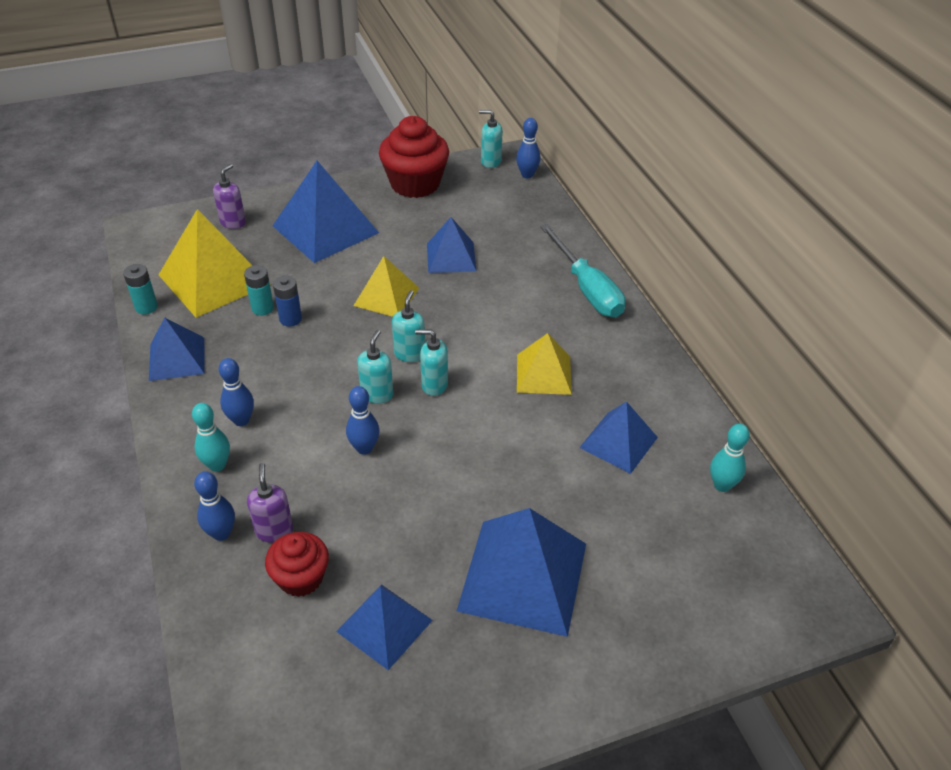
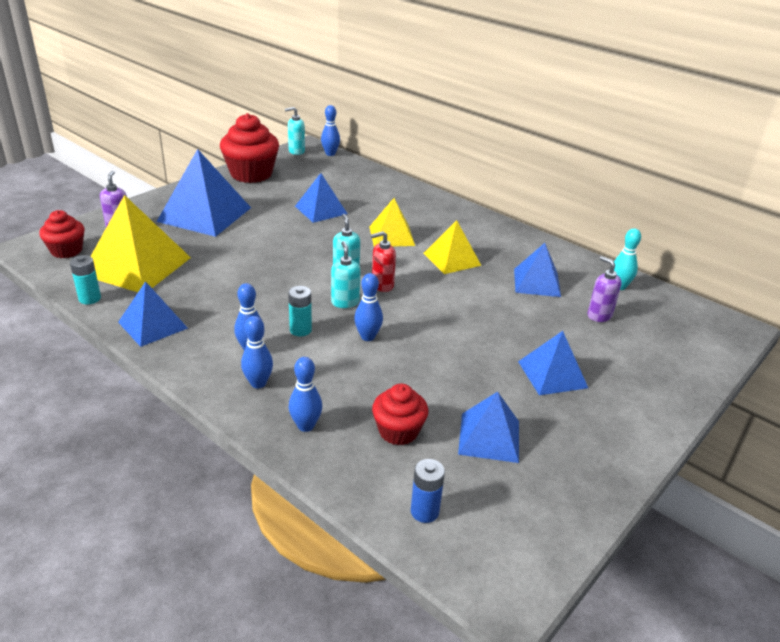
camera: 30 degrees left, 10 degrees down
(167, 240) = (66, 250): none -> red cupcake
(217, 465) = (258, 383): turquoise bowling pin -> blue bowling pin
(262, 308) = (199, 274): turquoise battery -> turquoise battery (300, 330)
(274, 530) = (347, 409): purple soap dispenser -> purple soap dispenser (599, 315)
(290, 319) = (230, 275): blue battery -> blue battery (424, 511)
(386, 296) = (294, 243): yellow pyramid -> yellow pyramid (392, 236)
(434, 385) = (382, 285): turquoise soap dispenser -> red soap dispenser
(523, 576) = (552, 374): blue pyramid -> blue pyramid, size x0.60
(587, 288) = (433, 206): turquoise screwdriver -> none

